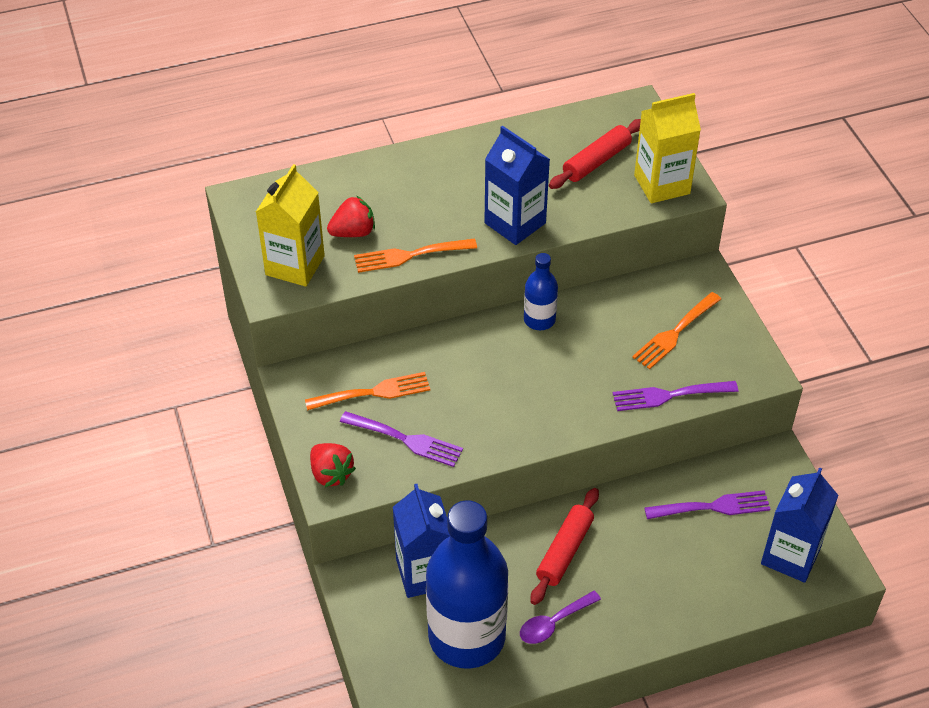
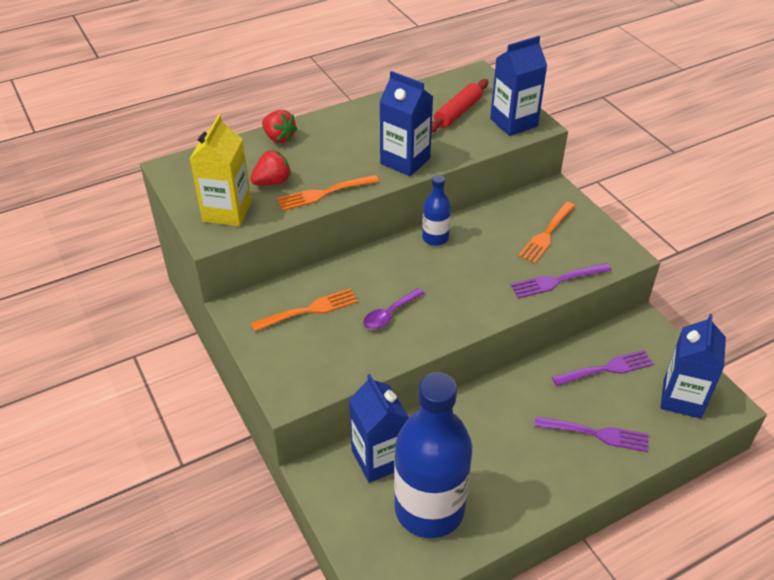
camera: 10 degrees left, 5 degrees down
(331, 474) = (285, 381): red strawberry -> red strawberry (279, 138)
(406, 440) = (346, 344): purple fork -> purple fork (596, 434)
(554, 623) = (502, 484): purple spoon -> purple spoon (389, 314)
(564, 551) = (495, 422): red rolling pin -> none
(662, 184) = (513, 122): yellow carton -> blue carton

